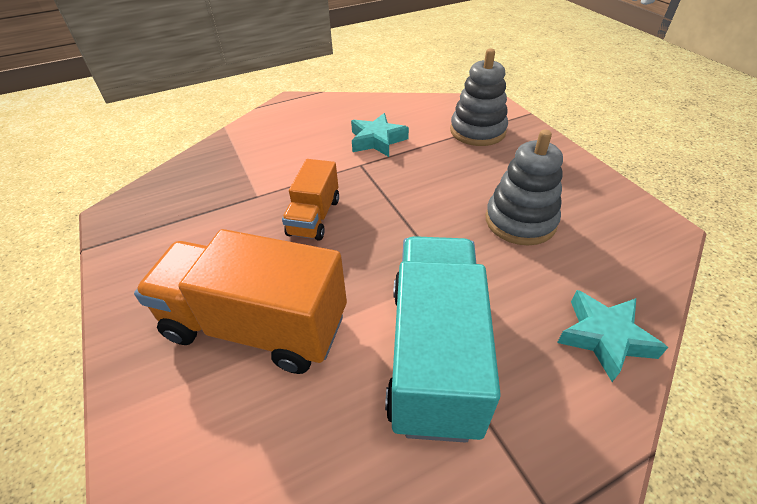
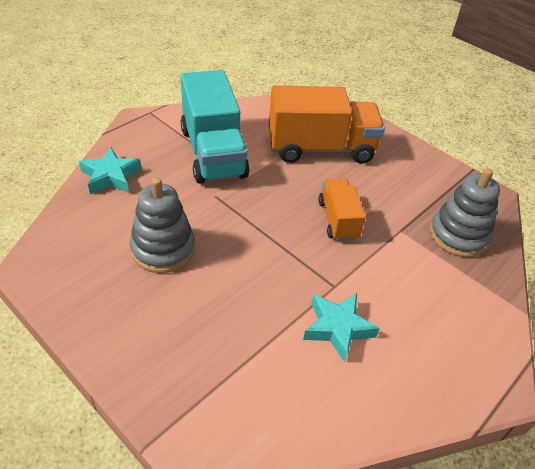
camera: 155 degrees right, 0 degrees up
(477, 131) = (220, 377): grey stacking toy -> grey stacking toy (458, 236)

